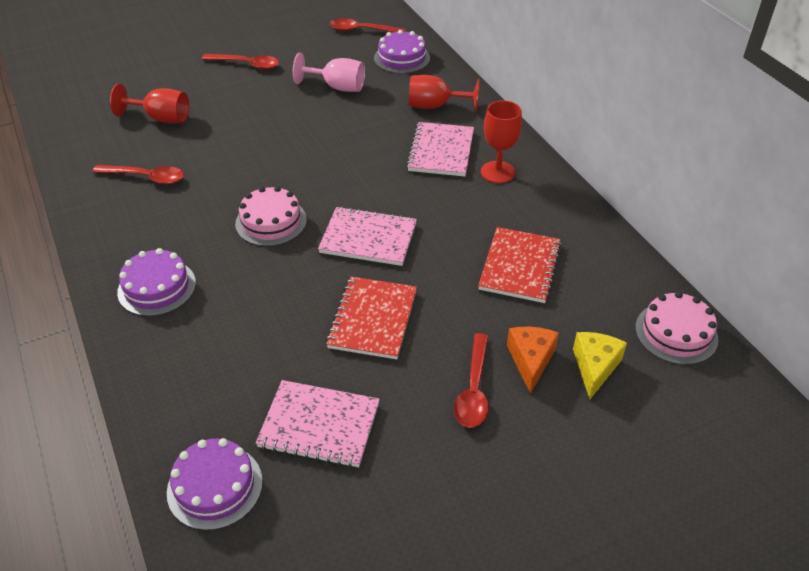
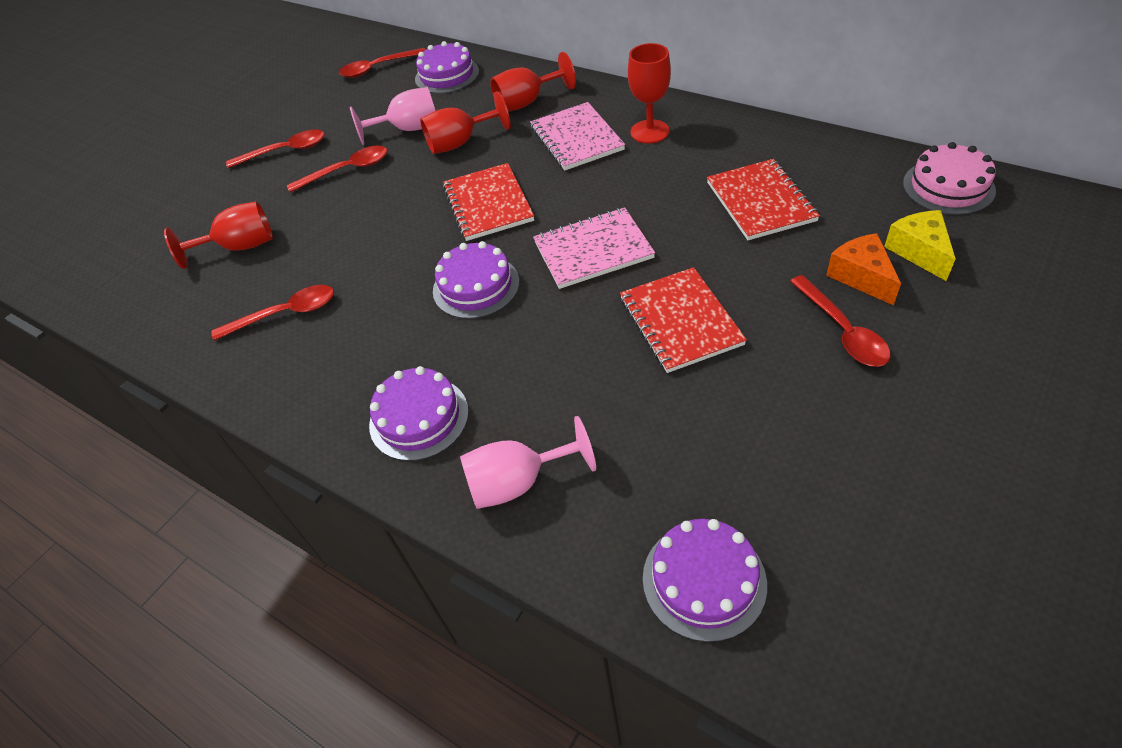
camera: 25 degrees left, 5 degrees up
(172, 361) = (518, 482): none -> pink goblet
(271, 98) = (347, 170): none -> red spoon
(271, 222) = (476, 286): pink cake -> purple cake
(319, 425) = (740, 451): pink notebook -> none
(334, 168) = (488, 204): none -> red notebook
(360, 114) = (460, 143): none -> red goblet

